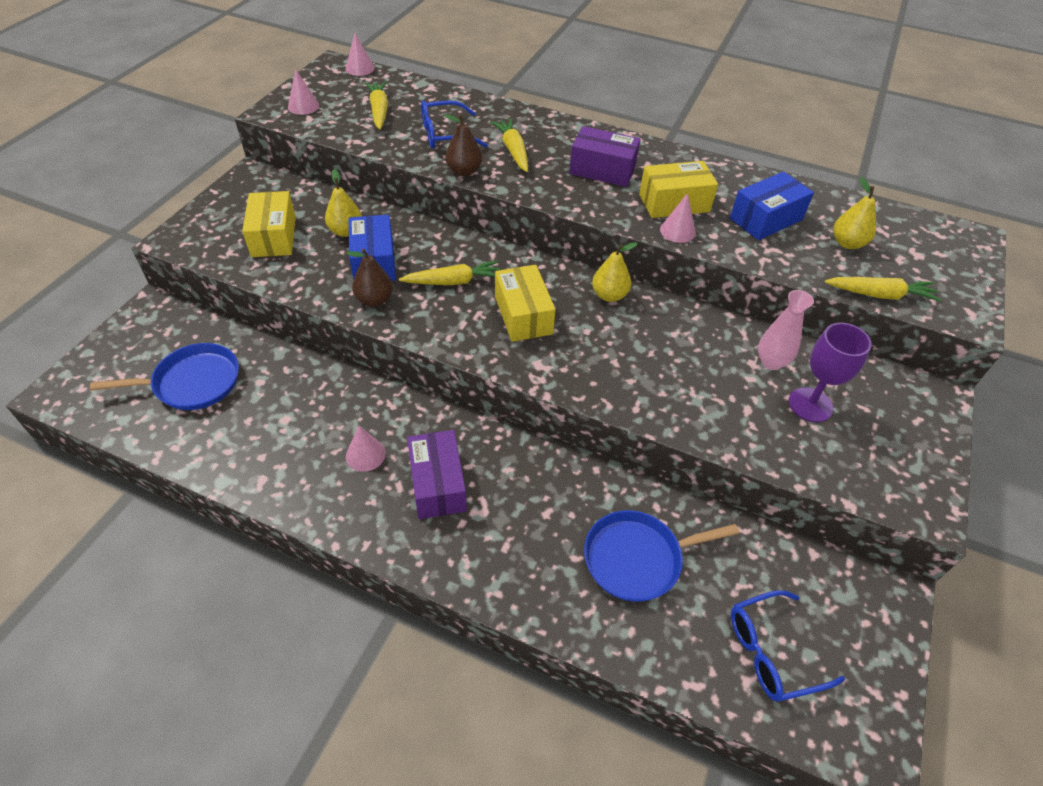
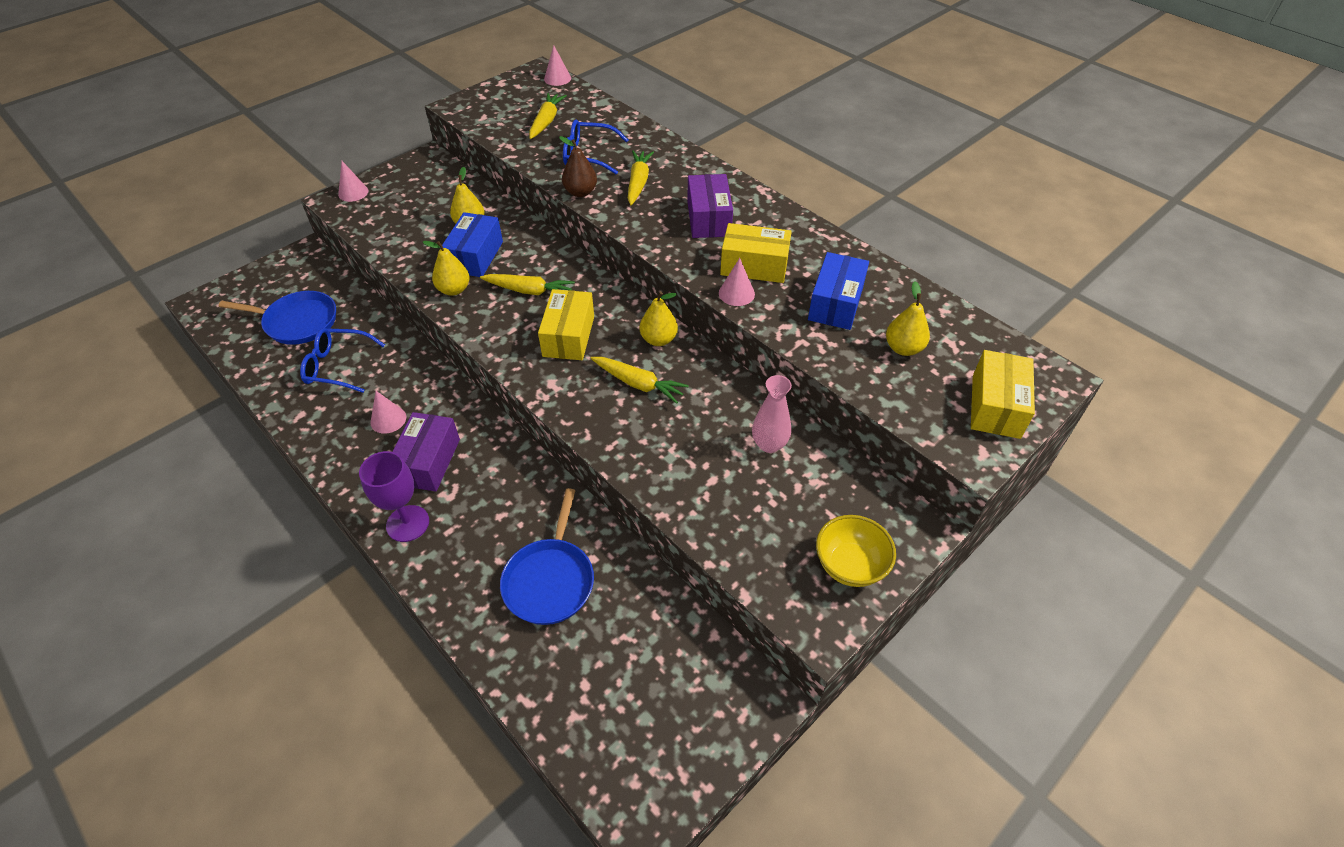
camera: 25 degrees right, 0 degrees up
(273, 236) = (410, 215): yellow box -> yellow box (995, 406)
(303, 106) = (486, 105): pink cone -> pink cone (353, 192)
(374, 300) = (454, 290): brown pear -> yellow pear
(602, 170) = (708, 219): purple box -> purple box turned 45 degrees clockwise
(637, 558) = (550, 580): blue pan -> blue pan turned 90 degrees counterclockwise
(766, 219) = (835, 303): blue box -> blue box turned 60 degrees counterclockwise
(771, 652) = (612, 702): blue glasses -> blue glasses (337, 366)
(810, 405) = (777, 495): purple goblet -> purple goblet (407, 523)
(880, 295) = (895, 407): yellow carrot -> yellow carrot (638, 384)
(910, 446) = (850, 565): none -> yellow bowl

